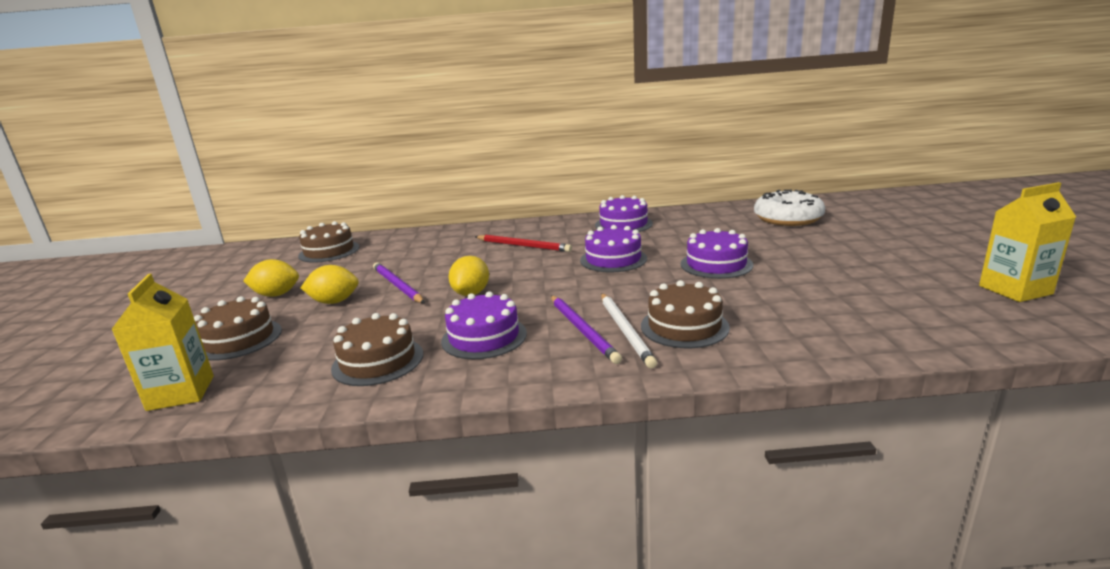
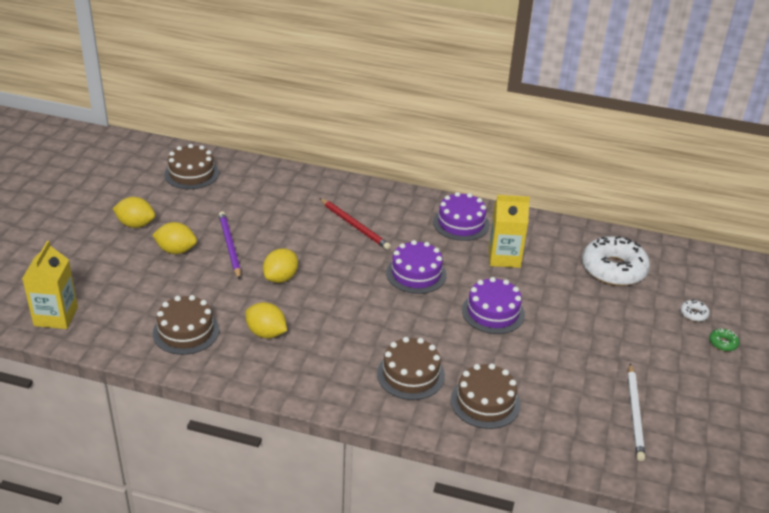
camera: 15 degrees right, 15 degrees up
(238, 339) = (99, 272): brown cake -> brown cake (485, 402)
(484, 337) = (266, 333): purple cake -> yellow lemon
(583, 330) = (337, 351): purple pencil -> none
(625, 331) = (366, 363): white pencil -> white pencil (635, 414)
(891, 225) = (693, 314): none -> white donut
(942, 234) = (723, 343): none -> green donut
(1015, 290) = (690, 429): yellow carton -> yellow carton (504, 257)

